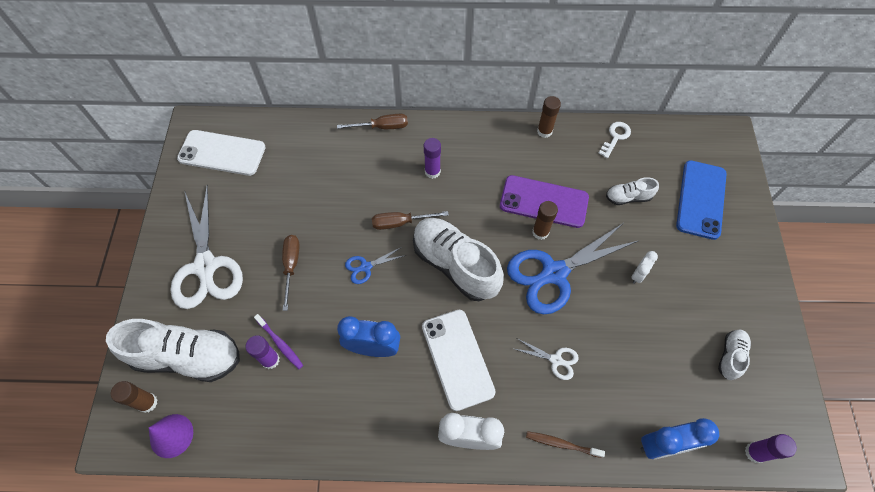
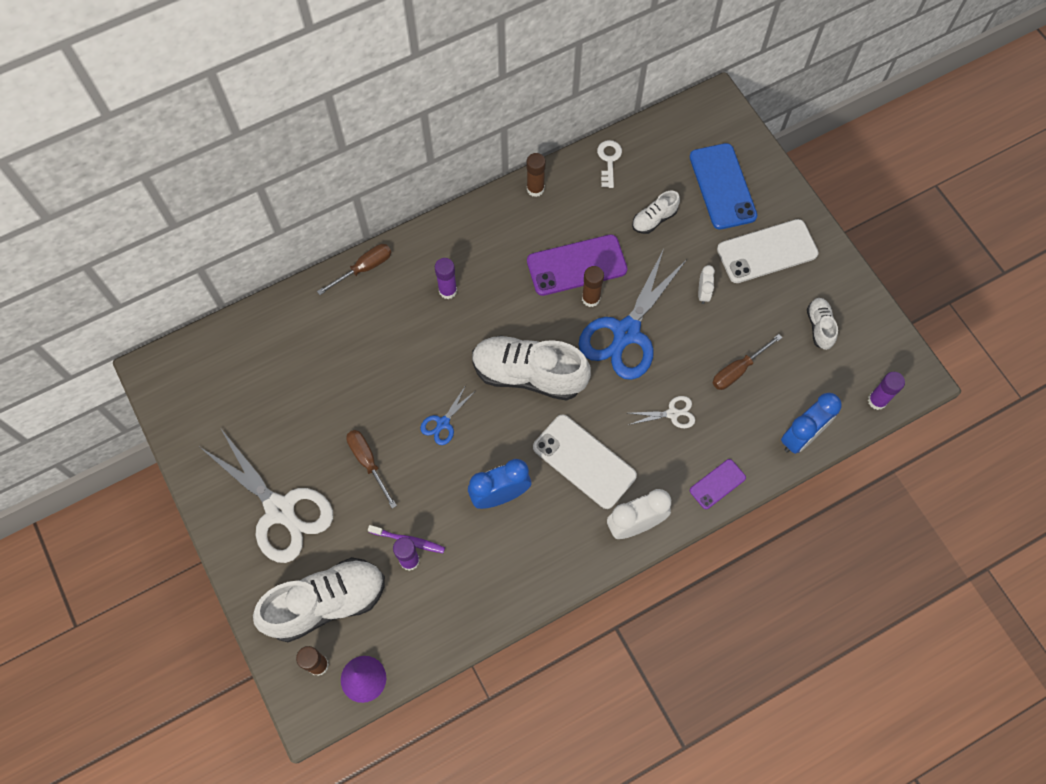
camera: 30 degrees left, 5 degrees up
(222, 153) = (209, 385): white phone -> white phone (767, 251)
(400, 223) = (449, 360): brown screwdriver -> brown screwdriver (738, 370)
(561, 444) = (717, 484): brown toothbrush -> purple phone

